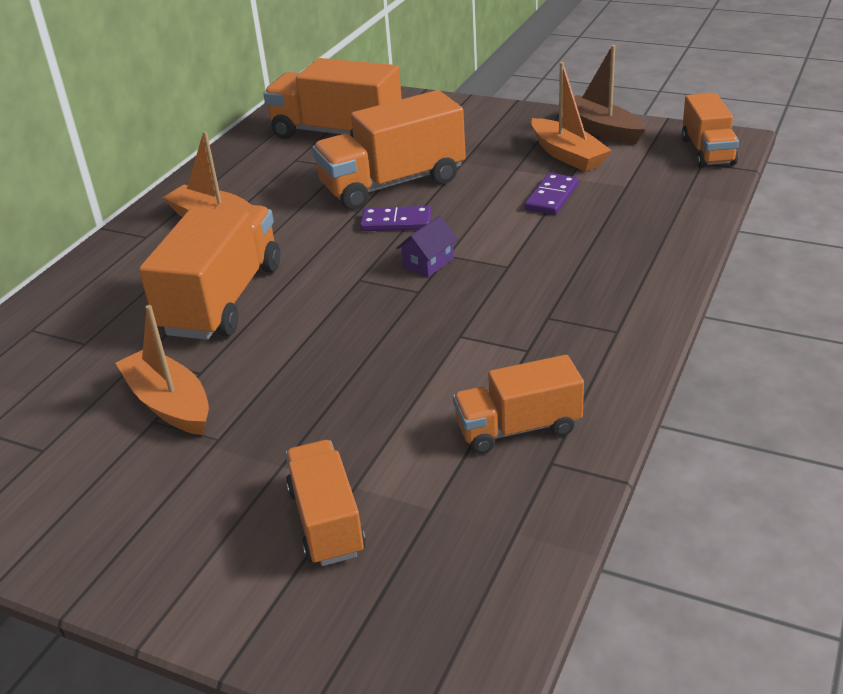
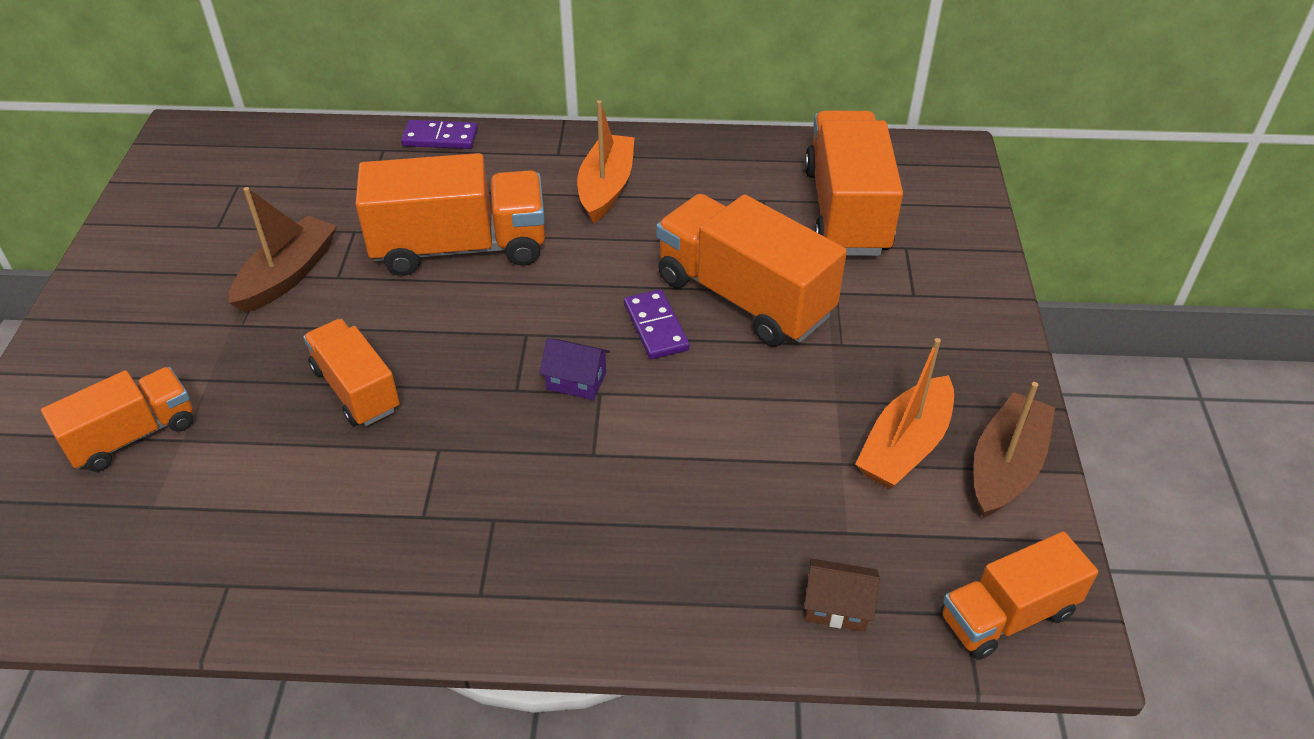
camera: 65 degrees right, 10 degrees up
(169, 404) = (288, 275): orange boat -> brown boat
(518, 428) = (280, 543): orange truck -> orange truck (356, 389)
(551, 197) = (778, 456): purple domino -> purple domino (440, 138)
(682, 199) = (837, 606): none -> brown house

